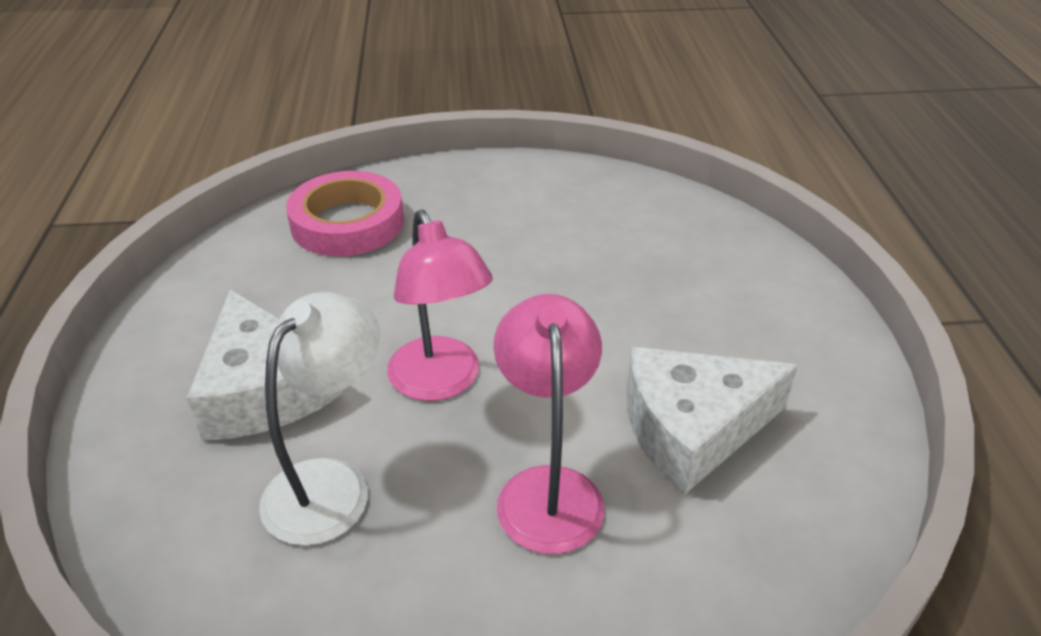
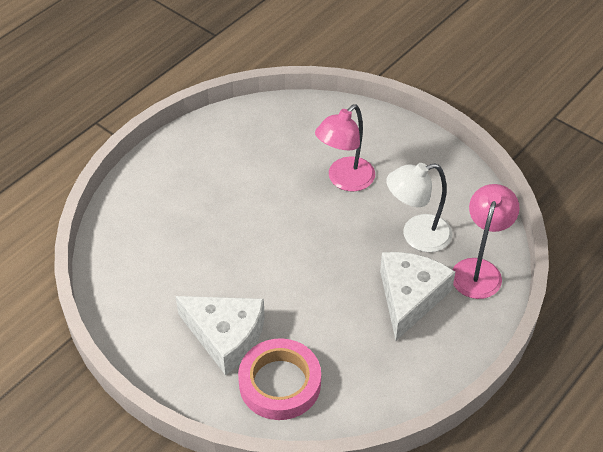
camera: 135 degrees left, 10 degrees up
(440, 382) = (336, 247): pink lamp -> pink lamp (479, 269)
(692, 429) = (271, 163): white cheese -> white cheese (226, 336)

